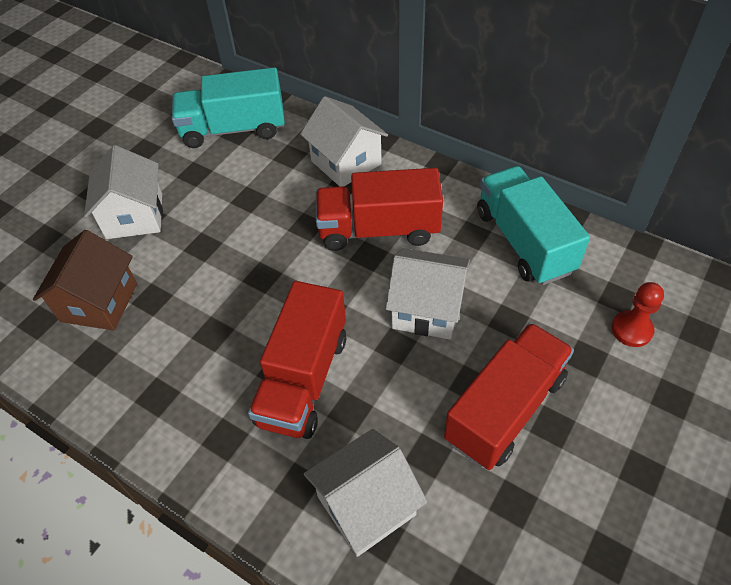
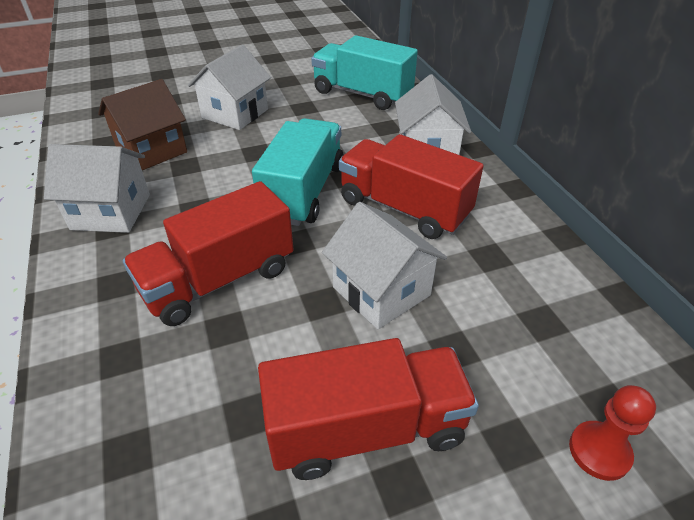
camera: 35 degrees right, 10 degrees down
(366, 505) = (147, 417): white house -> white house (111, 212)
(524, 241) = (541, 290): turquoise truck -> turquoise truck (303, 192)

